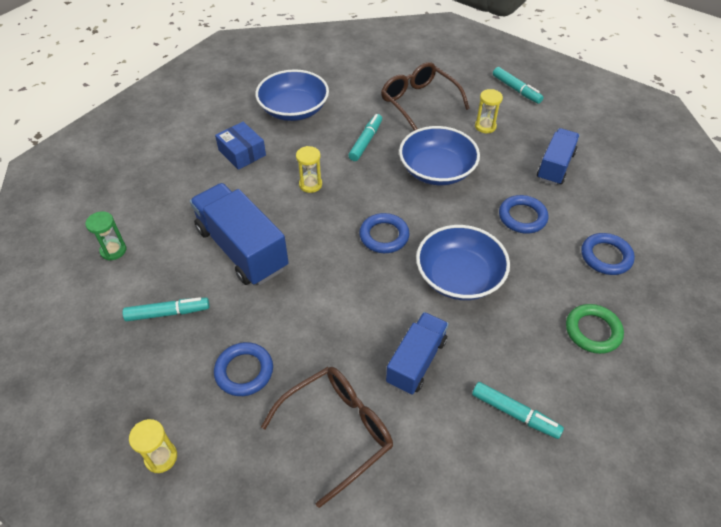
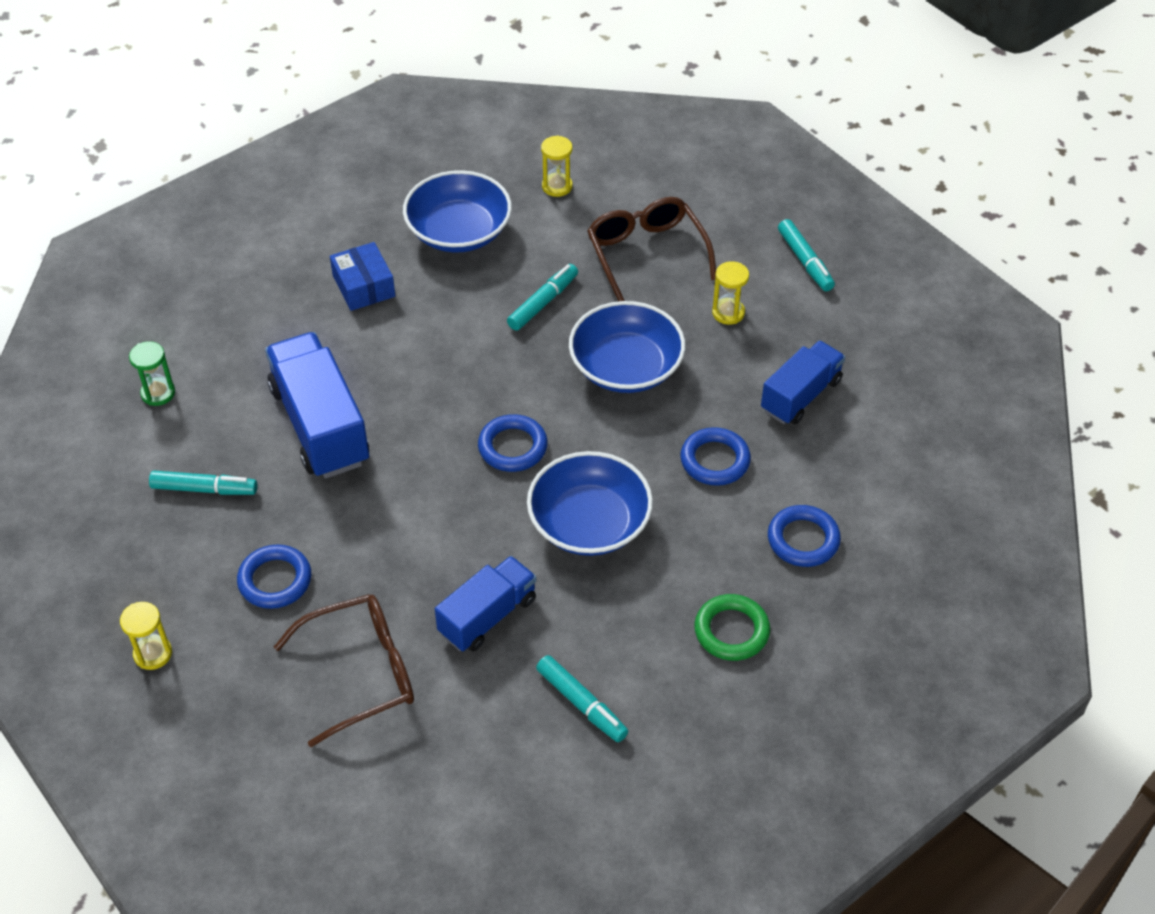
camera: 15 degrees right, 0 degrees up
(310, 184) = (441, 353): yellow hourglass -> yellow hourglass (557, 186)

